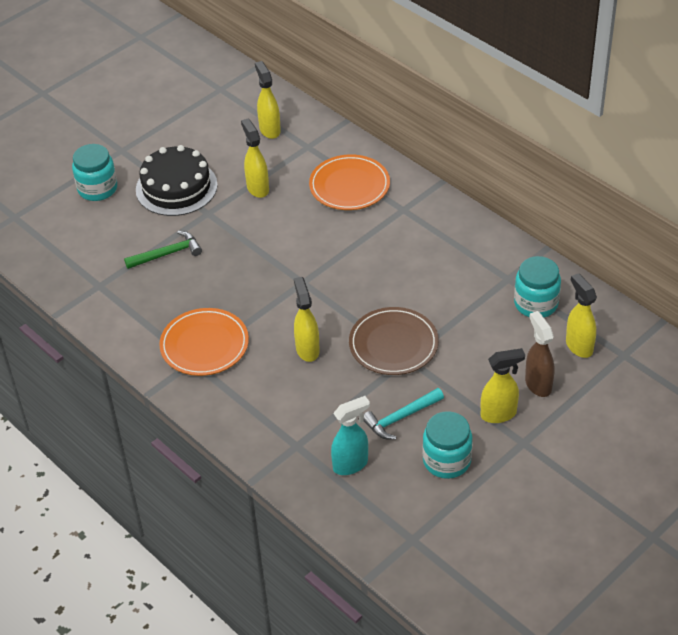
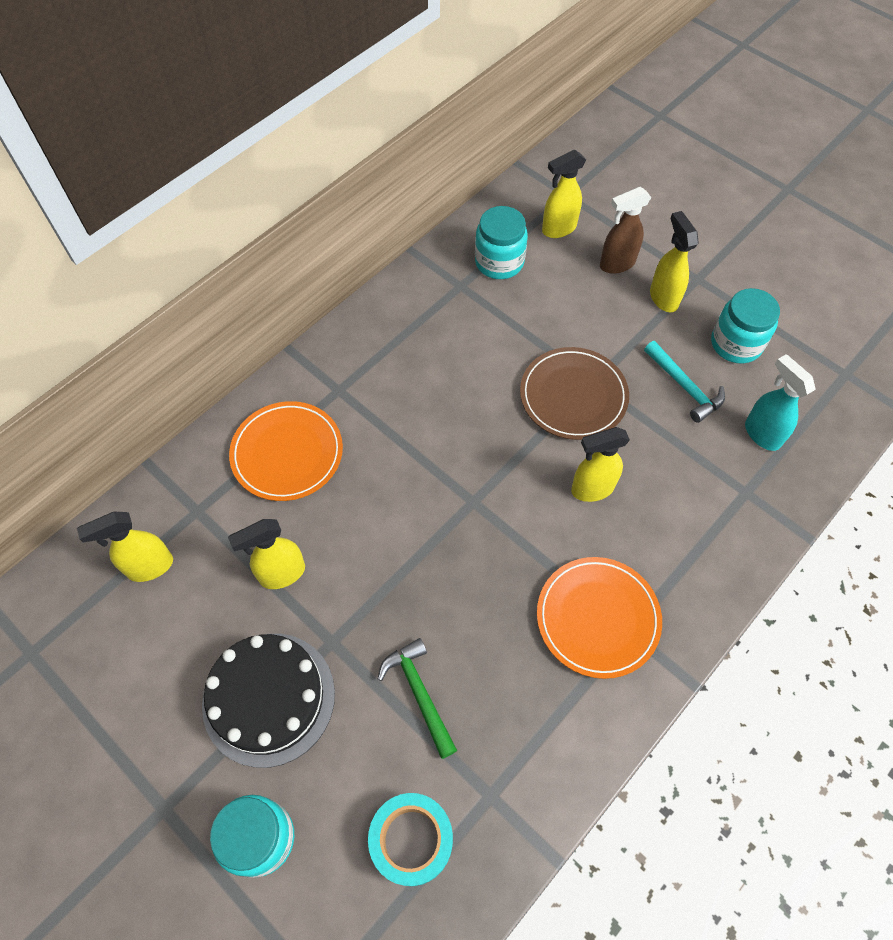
camera: 95 degrees left, 15 degrees up
(82, 250) = (411, 840): none -> turquoise tape

